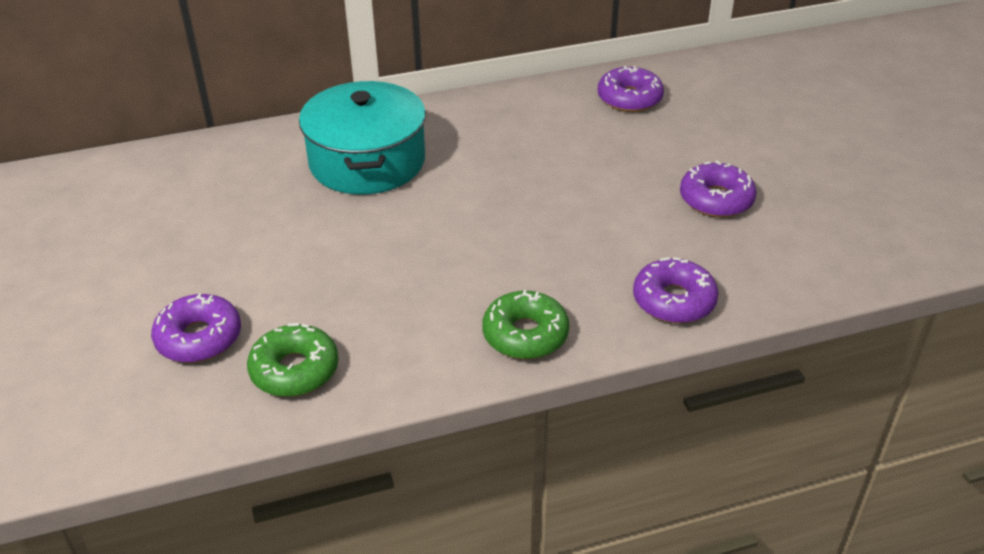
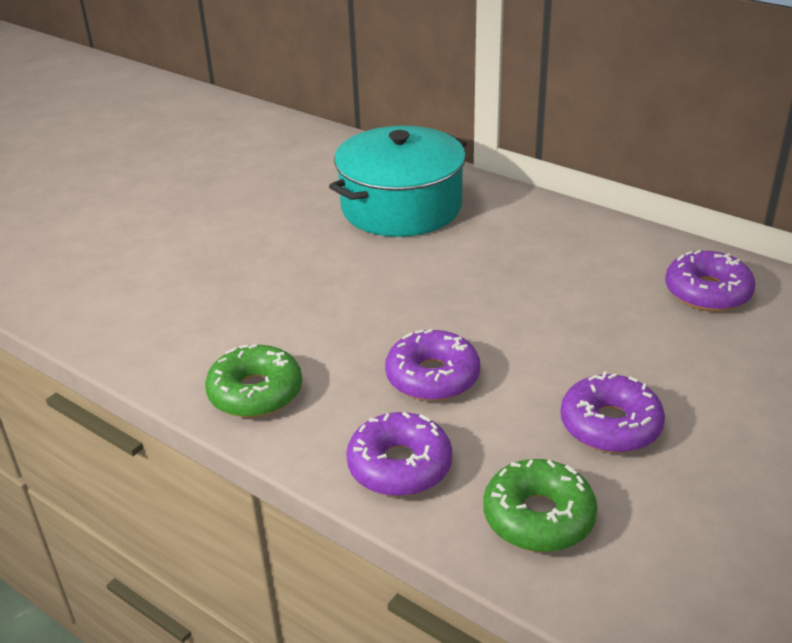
camera: 55 degrees right, 5 degrees down
(199, 338) = (110, 243): purple donut -> purple donut (432, 377)
(294, 370) = (109, 299): green donut -> green donut (538, 517)

